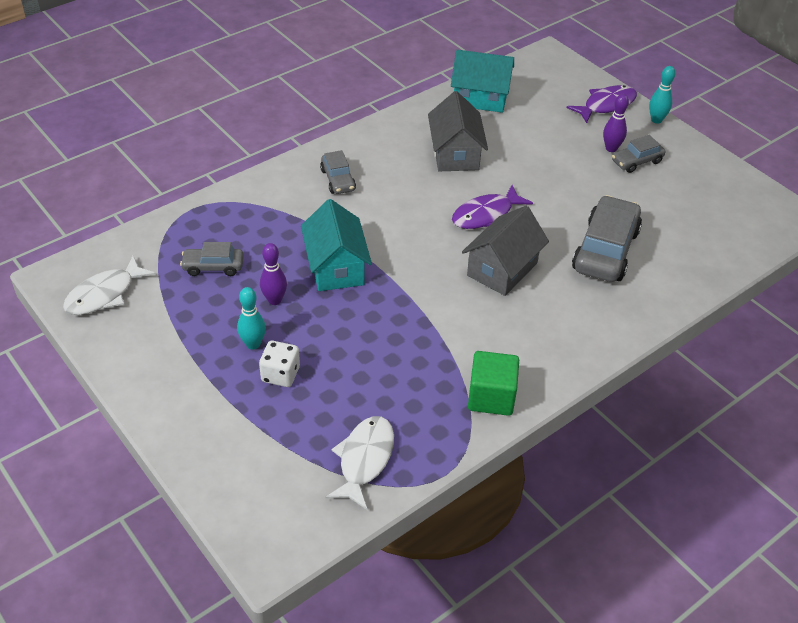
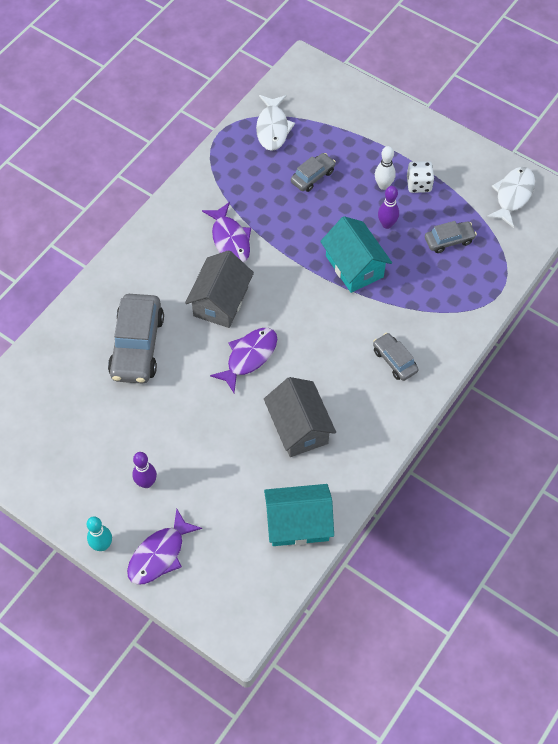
camera: 165 degrees right, 15 degrees up
(253, 344) = (383, 185): turquoise bowling pin -> white bowling pin
(280, 374) = (353, 168): white dice -> white dice (419, 184)
(472, 329) = (230, 240): none -> purple fish
(491, 397) = (202, 190): green cube -> none
(636, 161) = (119, 470): grey car -> grey car (313, 176)

